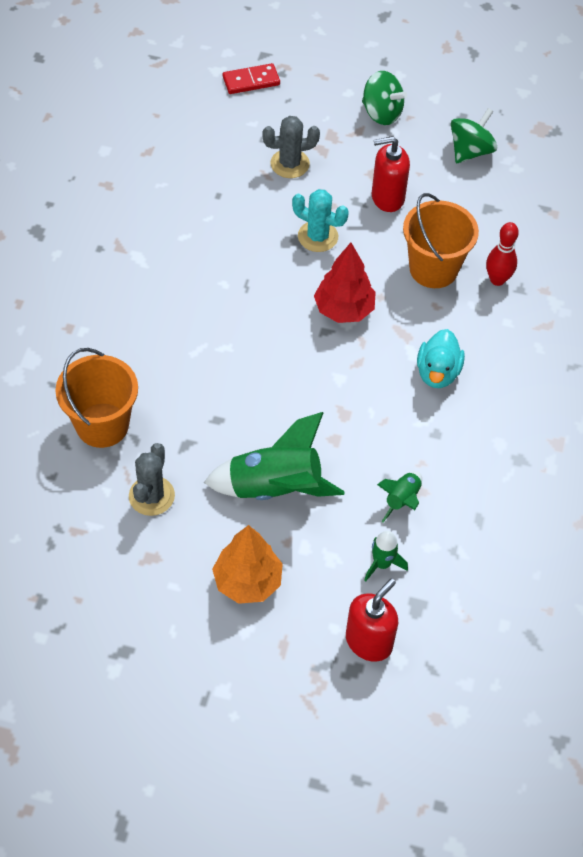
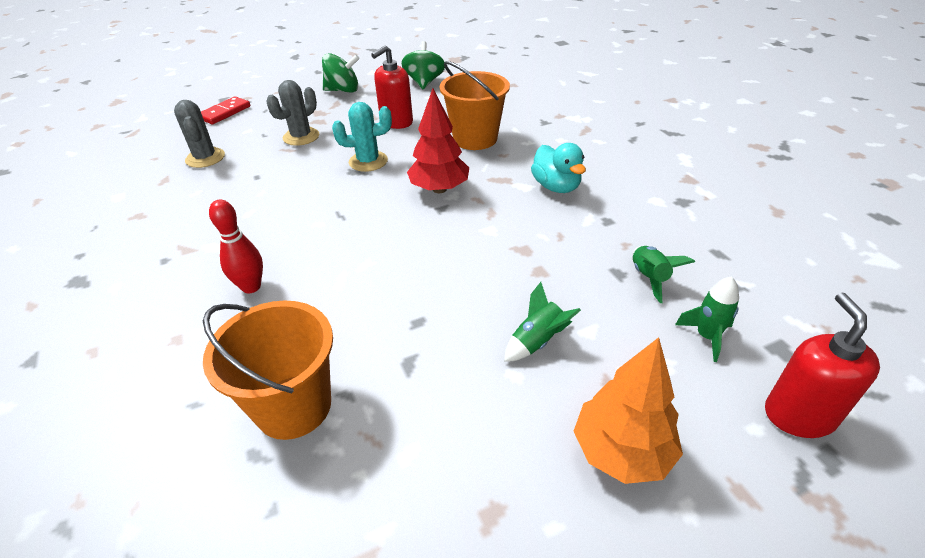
camera: 35 degrees left, 15 degrees down
(151, 496) = (421, 440): grey cactus -> grey cactus (205, 158)
(275, 487) = (537, 341): green rocket -> green rocket, size x0.50
(497, 280) = (524, 124): red bowling pin -> red bowling pin (251, 287)

